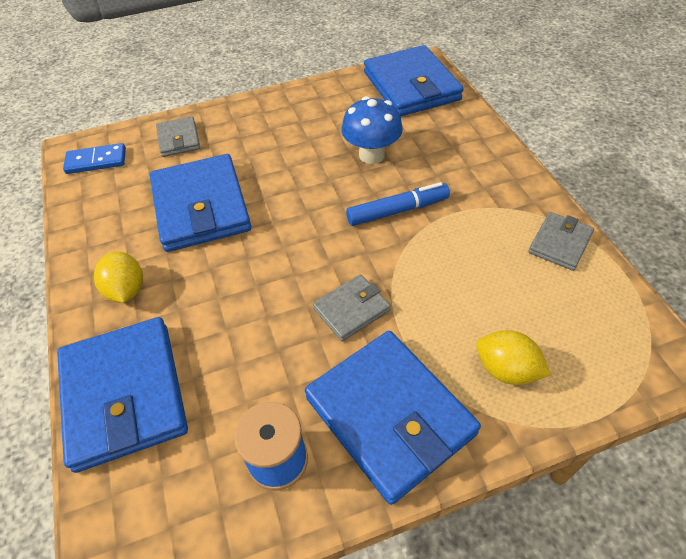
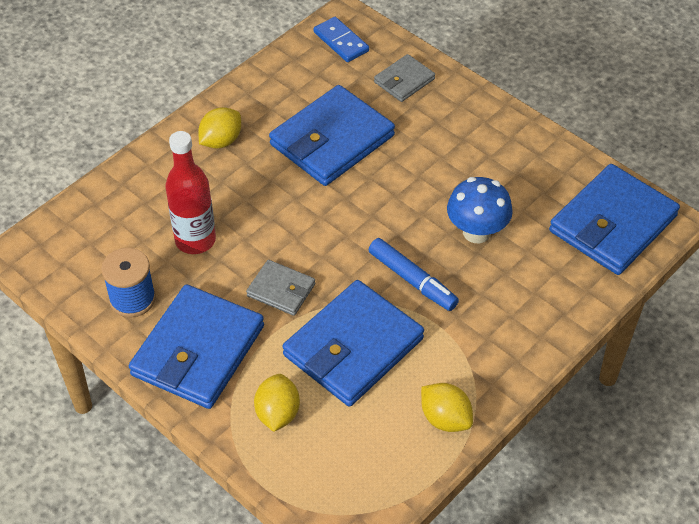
camera: 60 degrees right, 0 degrees up
(124, 395) = (137, 190): blue wallet -> blue wallet (353, 347)
(237, 362) = (195, 240): none -> red bottle
(560, 243) = (445, 418): grey wallet -> yellow lemon

